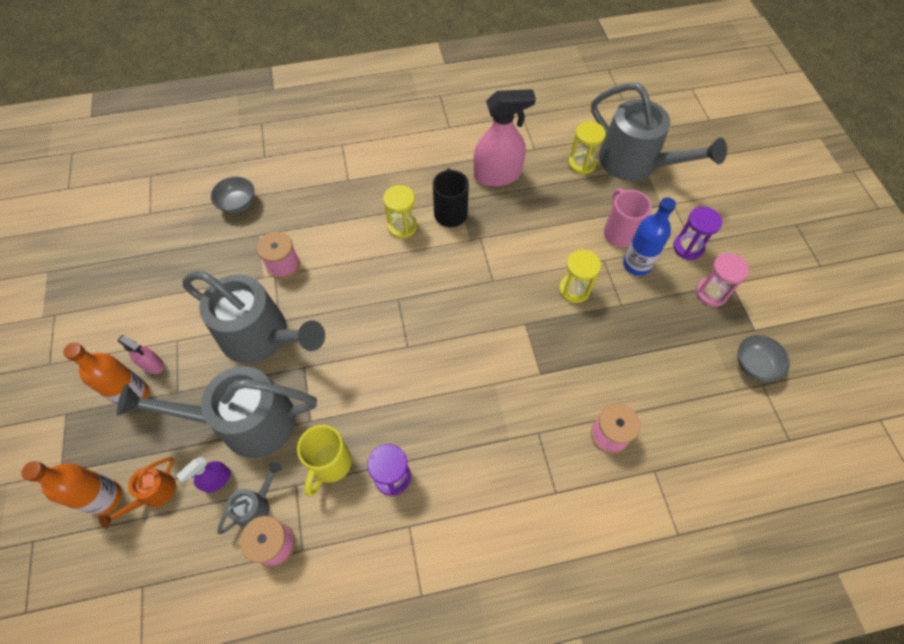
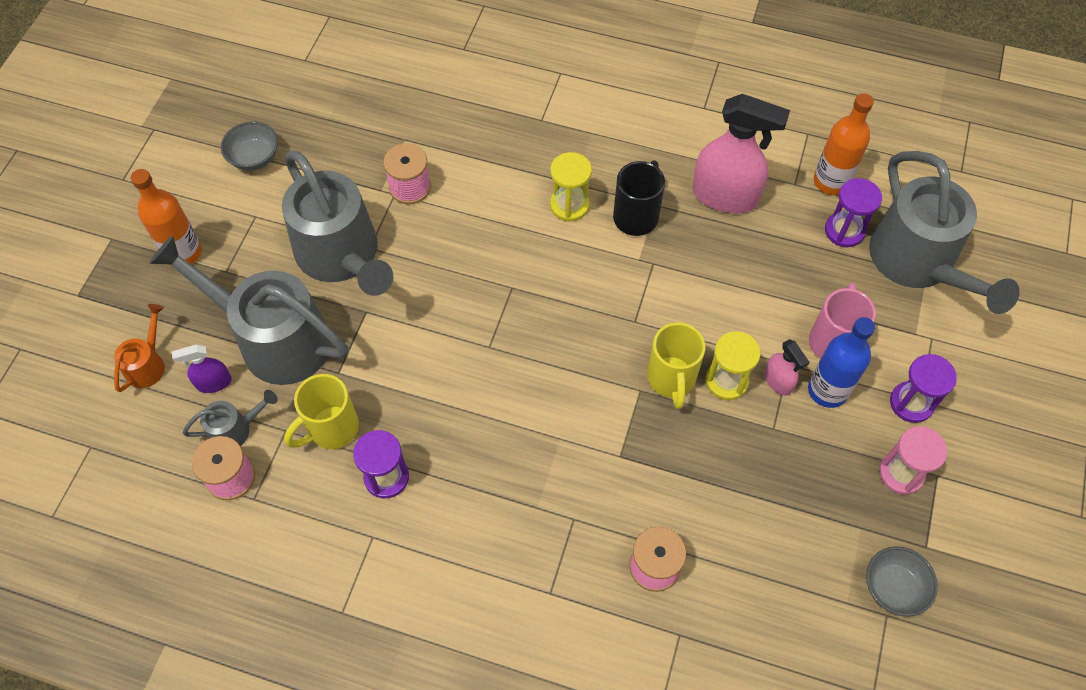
camera: 30 degrees right, 0 degrees up
(105, 497) = (103, 342): orange bottle -> orange bottle (831, 181)
(152, 364) = (218, 230): pink spray bottle -> pink spray bottle (778, 381)
(153, 494) = (148, 364): orange watering can -> orange watering can turned 135 degrees clockwise
(238, 204) = (402, 92): grey bowl -> grey bowl (254, 158)
(540, 306) = (671, 379): none -> yellow mug
(582, 163) = (844, 231): yellow hourglass -> purple hourglass

